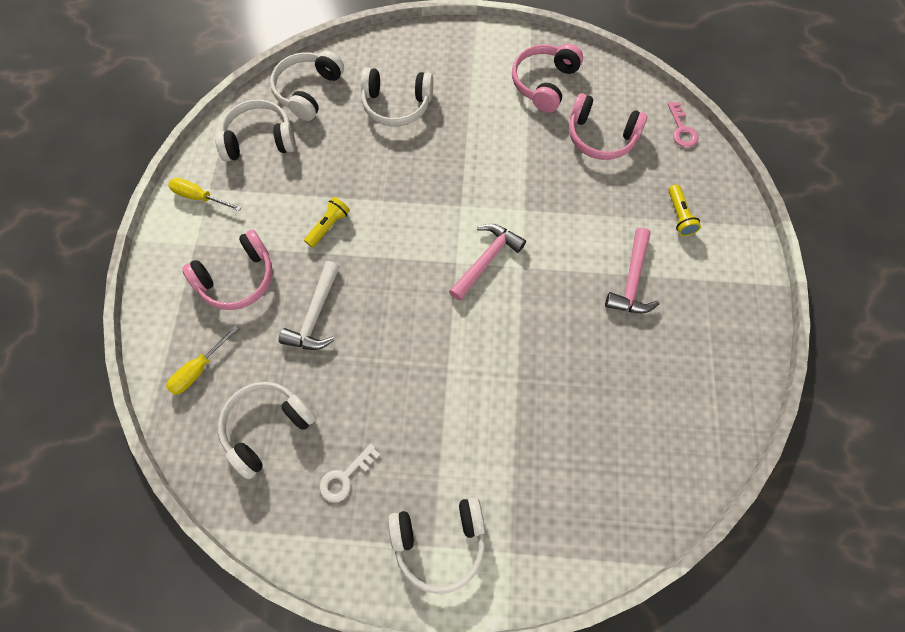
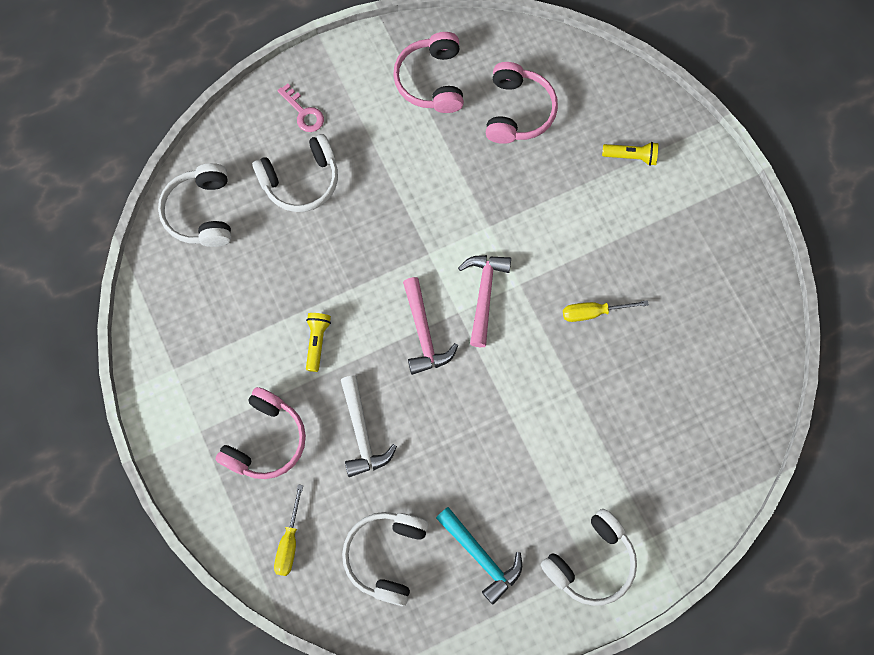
camera: 30 degrees left, 5 degrees up
(199, 197) = (170, 382): yellow screwdriver -> yellow screwdriver (593, 312)
(260, 140) = (188, 291): white headphones -> none
(345, 477) = (481, 556): white key -> turquoise hammer
(600, 136) = (517, 111): pink headphones -> pink headphones turned 75 degrees counterclockwise
(632, 280) = (623, 243): pink hammer -> pink hammer (424, 333)
(679, 216) = (631, 156): yellow flashlight -> yellow flashlight turned 45 degrees counterclockwise
(681, 129) = (588, 64): pink key -> pink key (303, 112)

